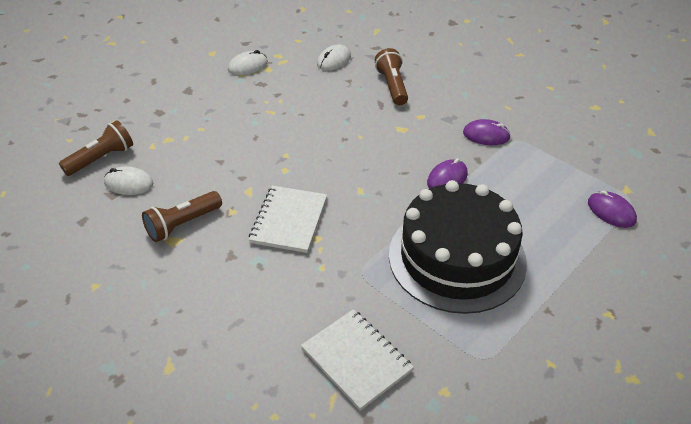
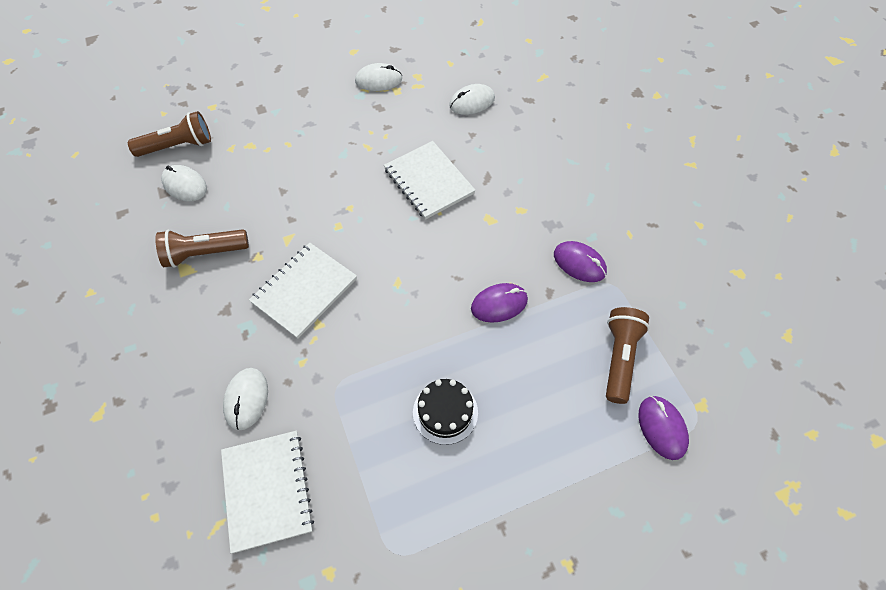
camera: 25 degrees right, 15 degrees up
(294, 308) = (246, 399): none -> white mouse
(337, 119) = (429, 181): none -> white notebook
(392, 86) = (514, 158): brown flashlight -> brown flashlight (619, 358)
(457, 258) = (445, 412): black cake -> black cake, size x0.41

